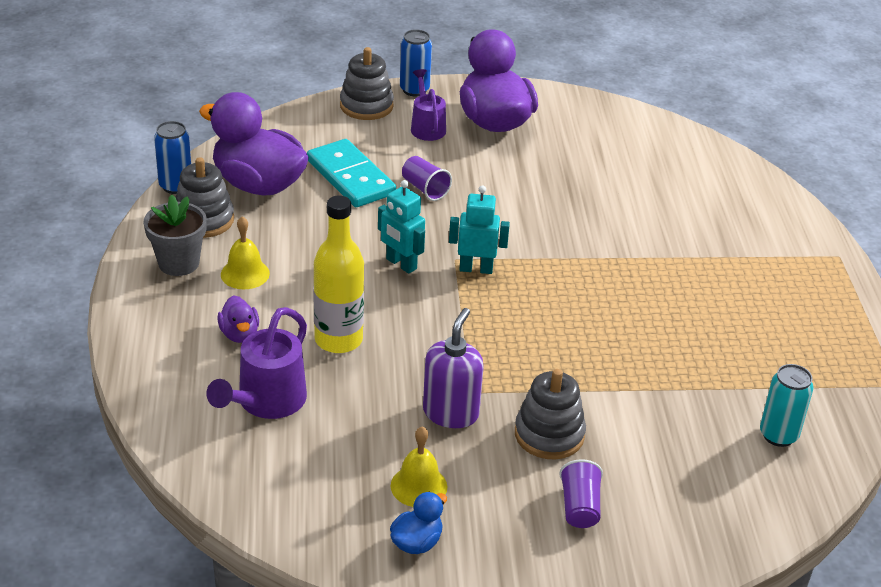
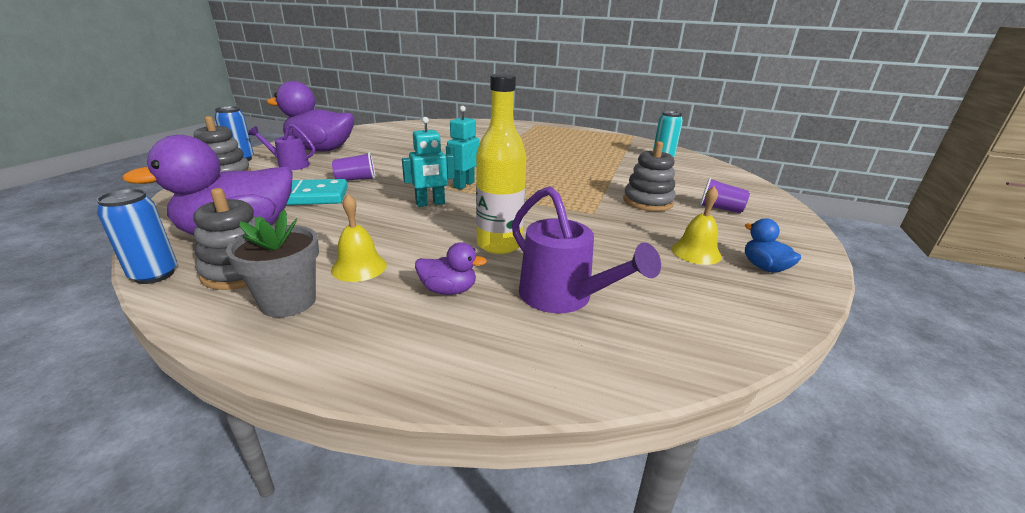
camera: 65 degrees left, 10 degrees down
(451, 413) = (614, 224): purple soap dispenser -> none

